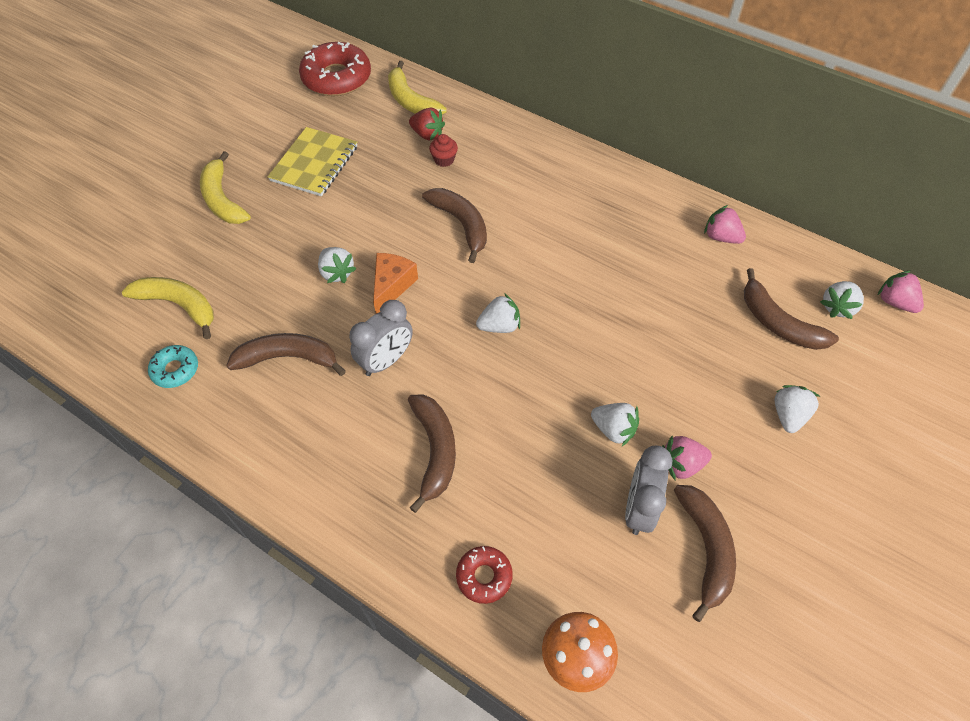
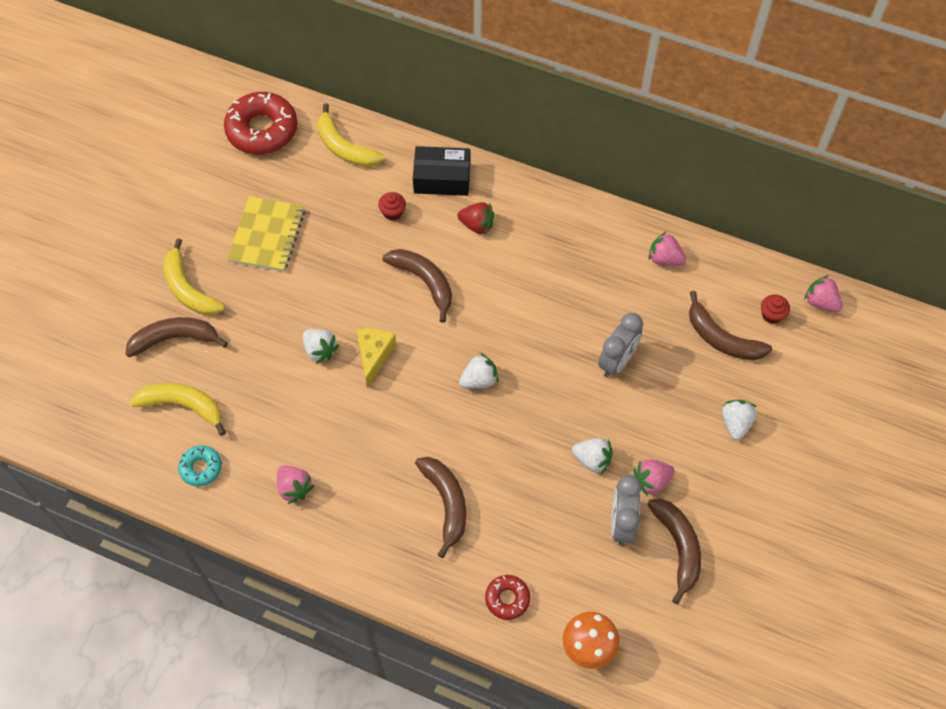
camera: 10 degrees left, 5 degrees up
(269, 407) = (294, 488): none -> pink strawberry
(288, 358) = (298, 441): brown banana -> brown banana (175, 339)
(386, 361) = (386, 429): grey clock -> grey clock (617, 361)
(392, 286) = (374, 356): orange cheese -> yellow cheese
(427, 135) = (370, 185): red strawberry -> red strawberry (477, 225)
(500, 137) = (442, 178): none -> black box
(837, 307) = (772, 315): white strawberry -> red cupcake

